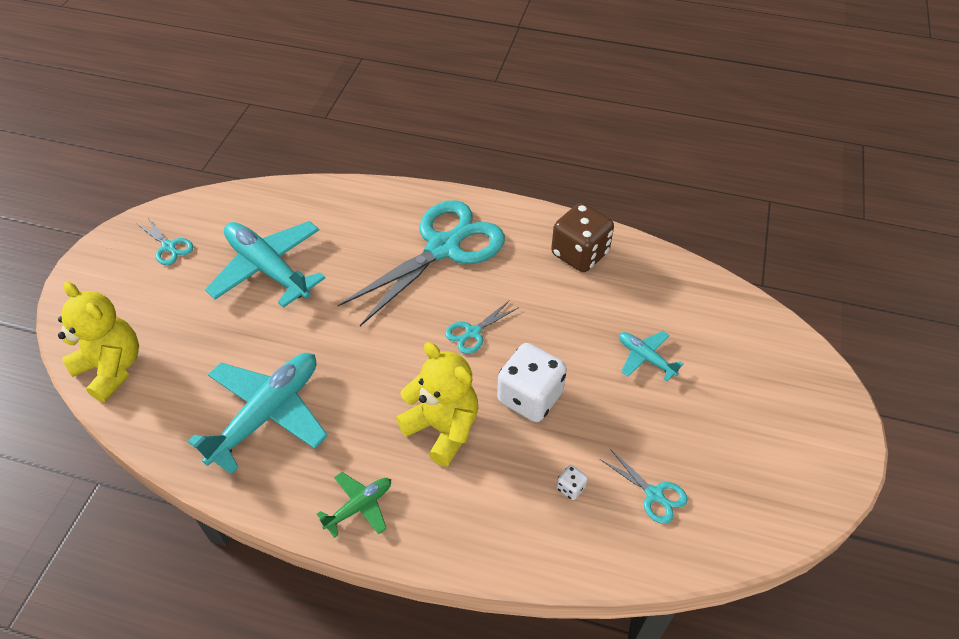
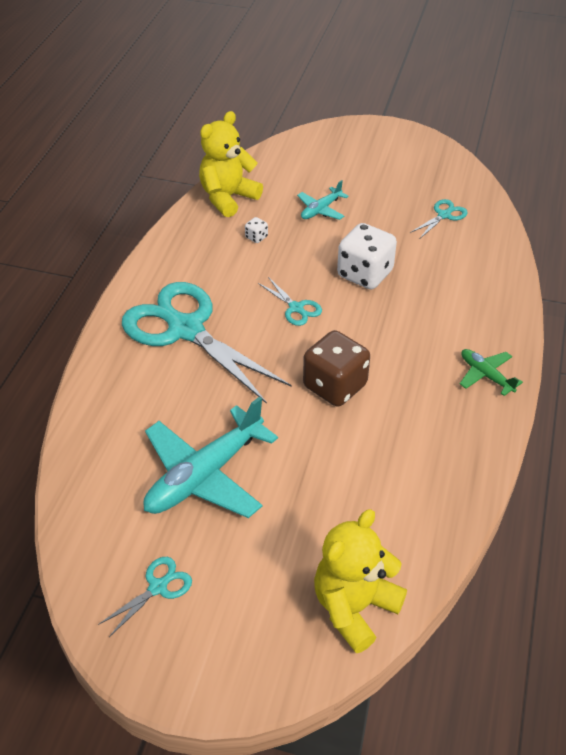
camera: 90 degrees left, 5 degrees down
(267, 414) = (401, 450): turquoise plane -> none
(443, 428) = (402, 326): yellow teddy bear -> yellow teddy bear (228, 198)
(570, 488) = (446, 255): white dice -> white dice (256, 237)
(579, 254) = (202, 239): brown dice -> brown dice (335, 386)

